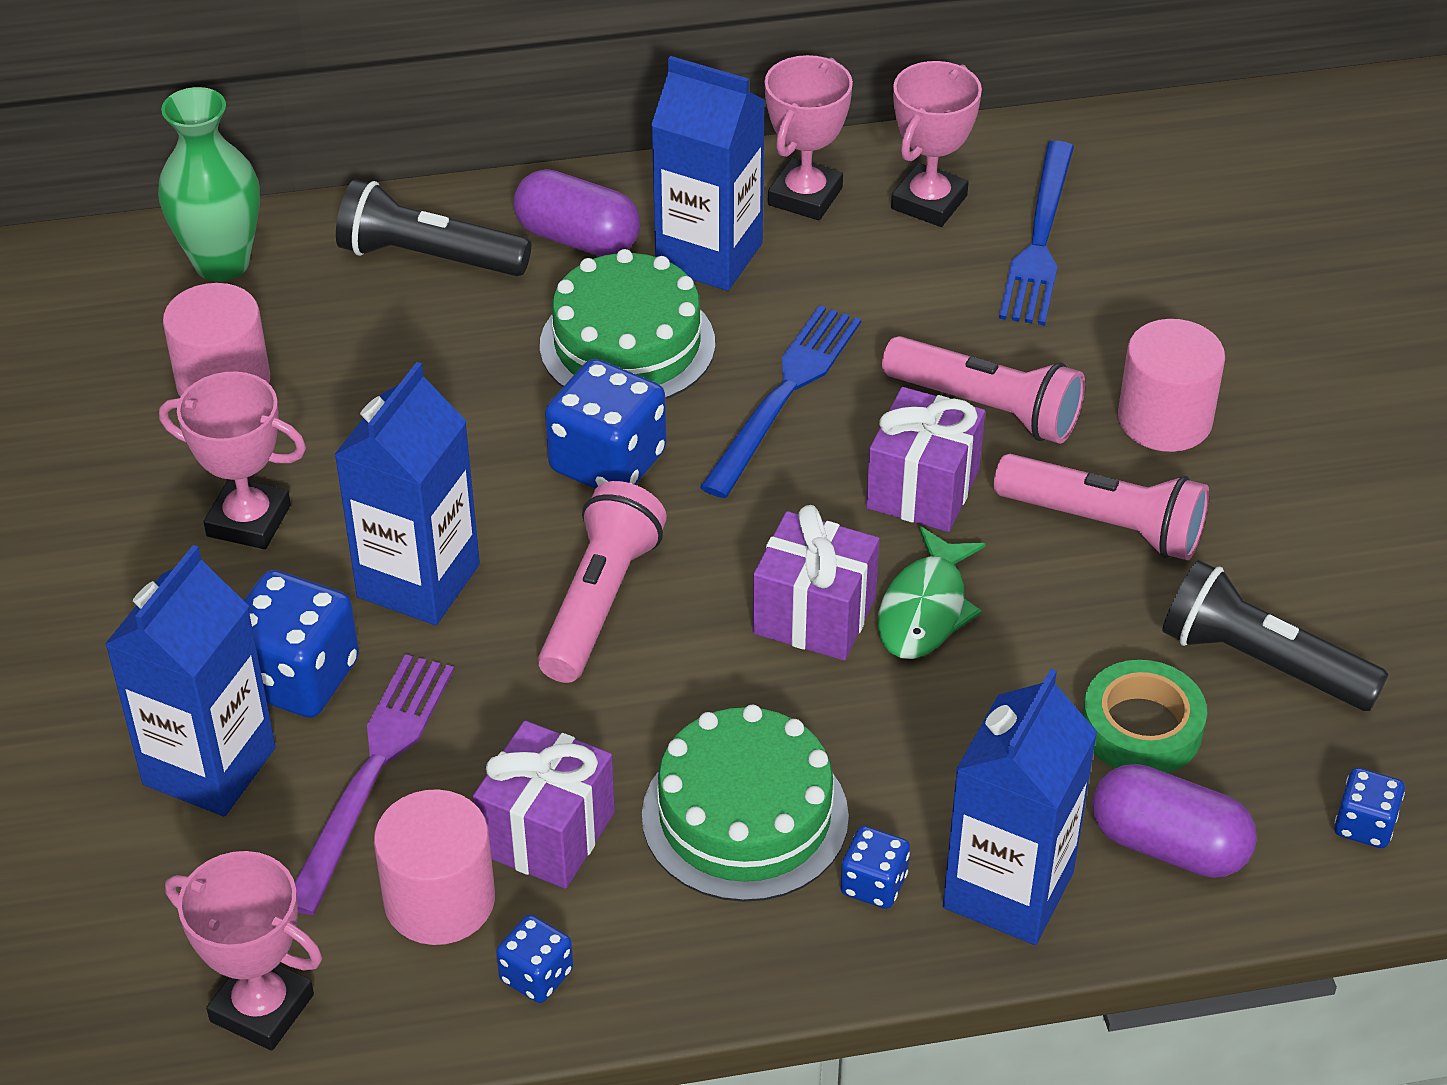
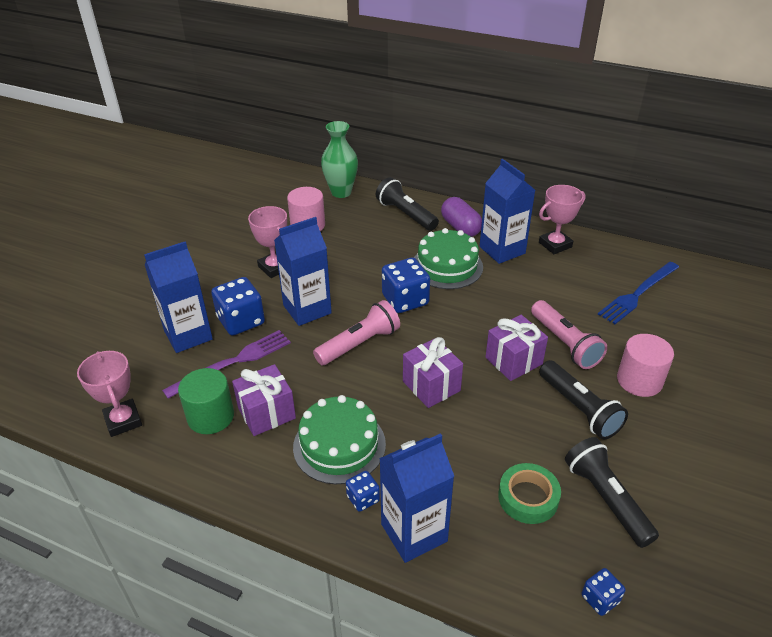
camera: 35 degrees right, 5 degrees down
(439, 900) = (210, 416): pink cylinder -> green cylinder
(536, 975) = (214, 461): blue dice -> none
(784, 394) = (489, 305): blue fork -> none
(925, 609) = (476, 405): green fish -> none
(929, 202) = (602, 264): pink trophy -> none
(1104, 524) = (579, 408): pink flashlight -> black flashlight
(1168, 845) = (499, 554): purple capsule -> none

